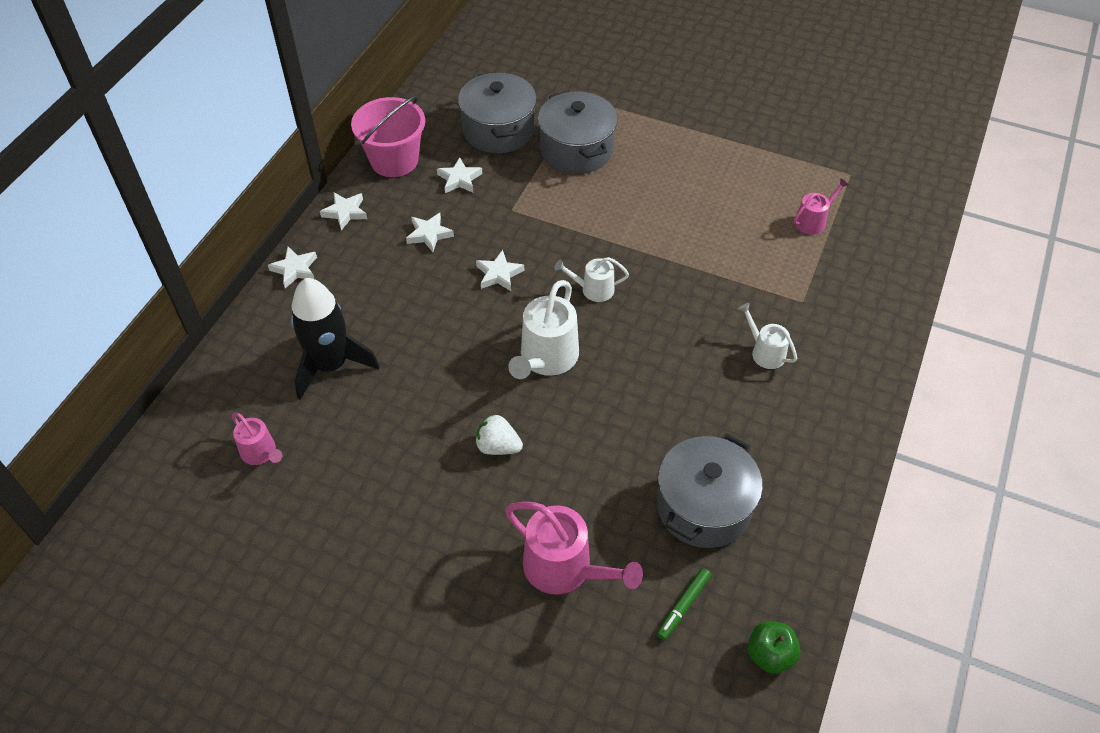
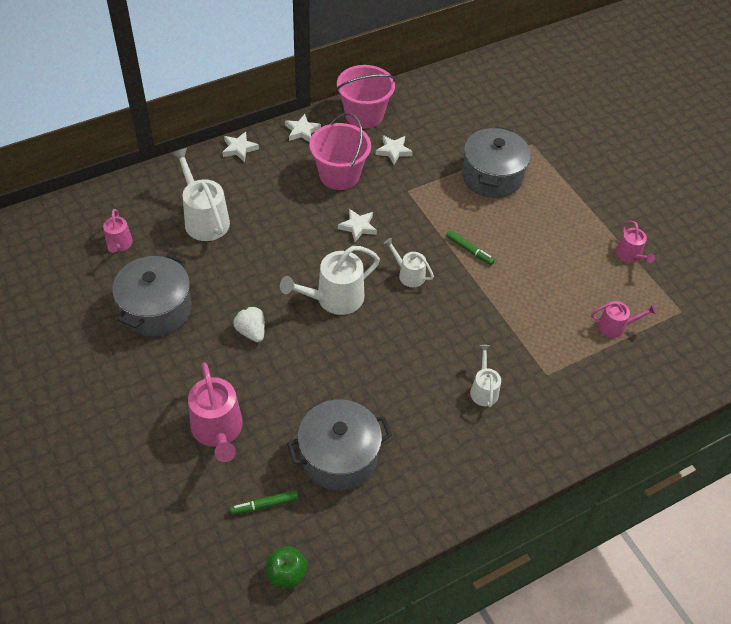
camera: 35 degrees right, 0 degrees up
(331, 365) = (204, 219): black rocket -> white watering can
(429, 234) = (339, 175): white star -> pink bucket
(498, 130) = (452, 133): grey pot -> grey pot (156, 309)
(625, 231) = (469, 250): none -> green marker
(763, 151) = (630, 255): none -> pink watering can

